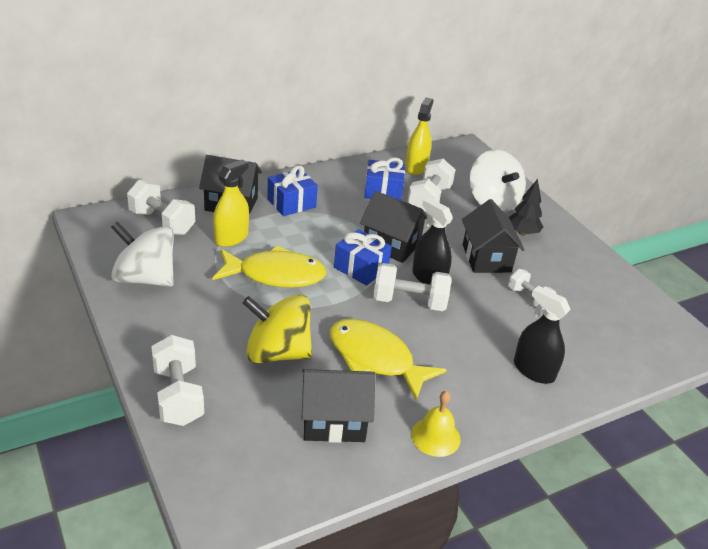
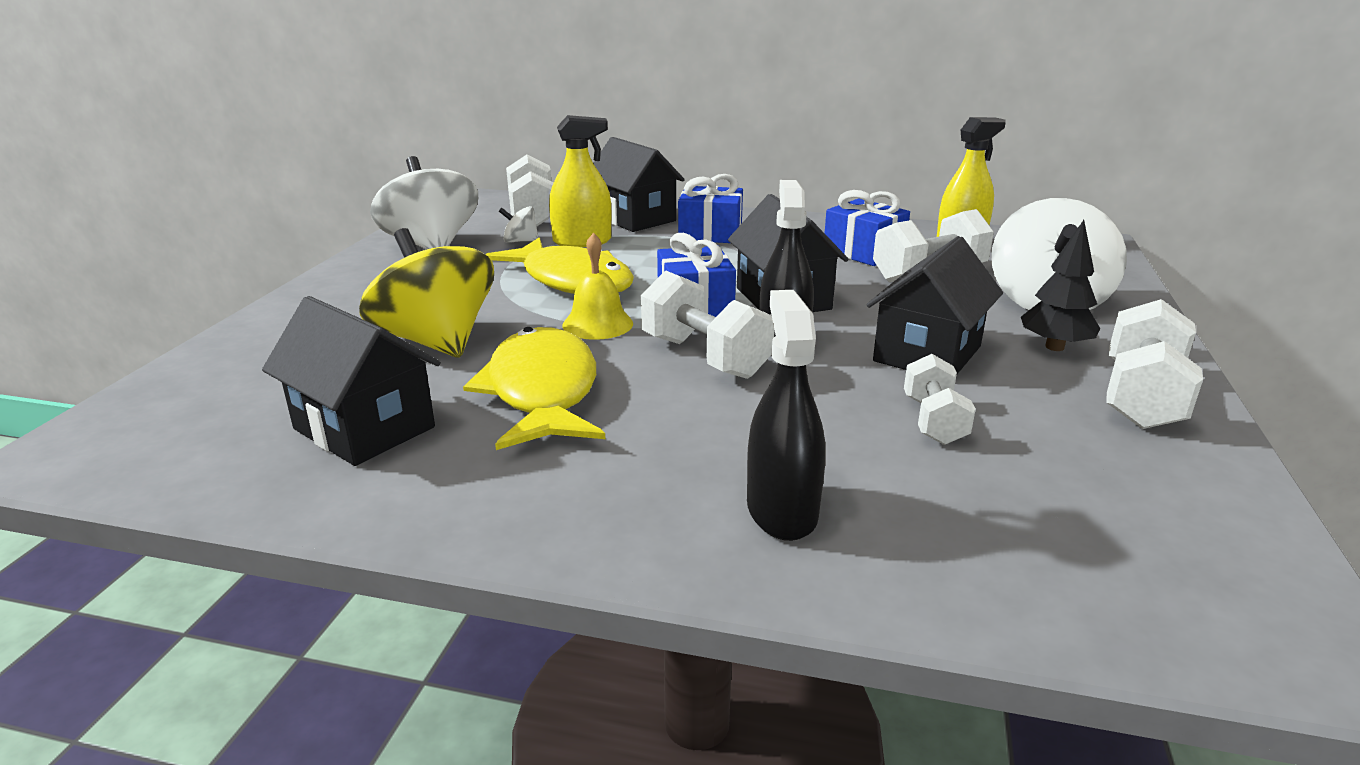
camera: 45 degrees right, 10 degrees down
(178, 395) = (266, 336): white dumbbell -> white dumbbell (1141, 397)
(195, 252) = (520, 241): none -> white spinning top
(435, 436) = (457, 510): yellow bell -> yellow bell (597, 324)

